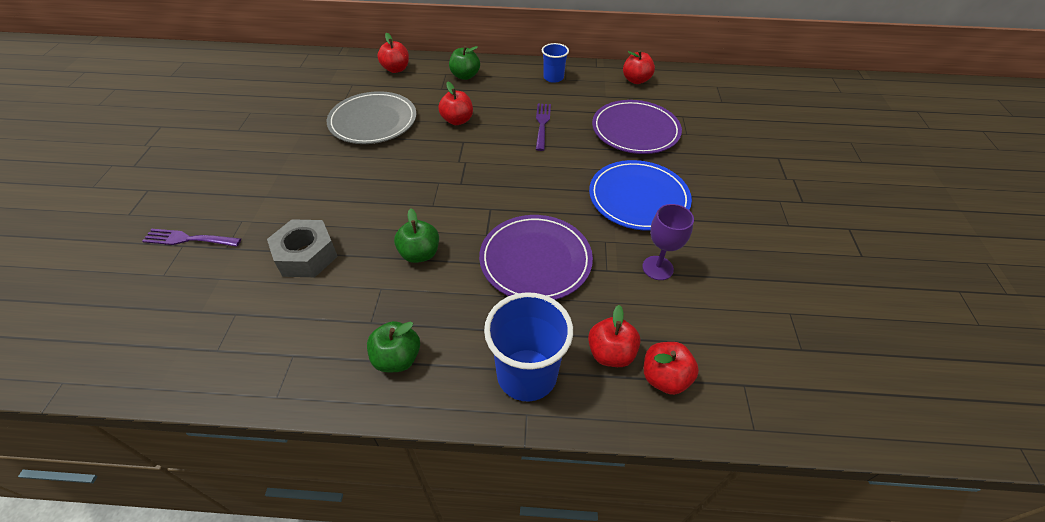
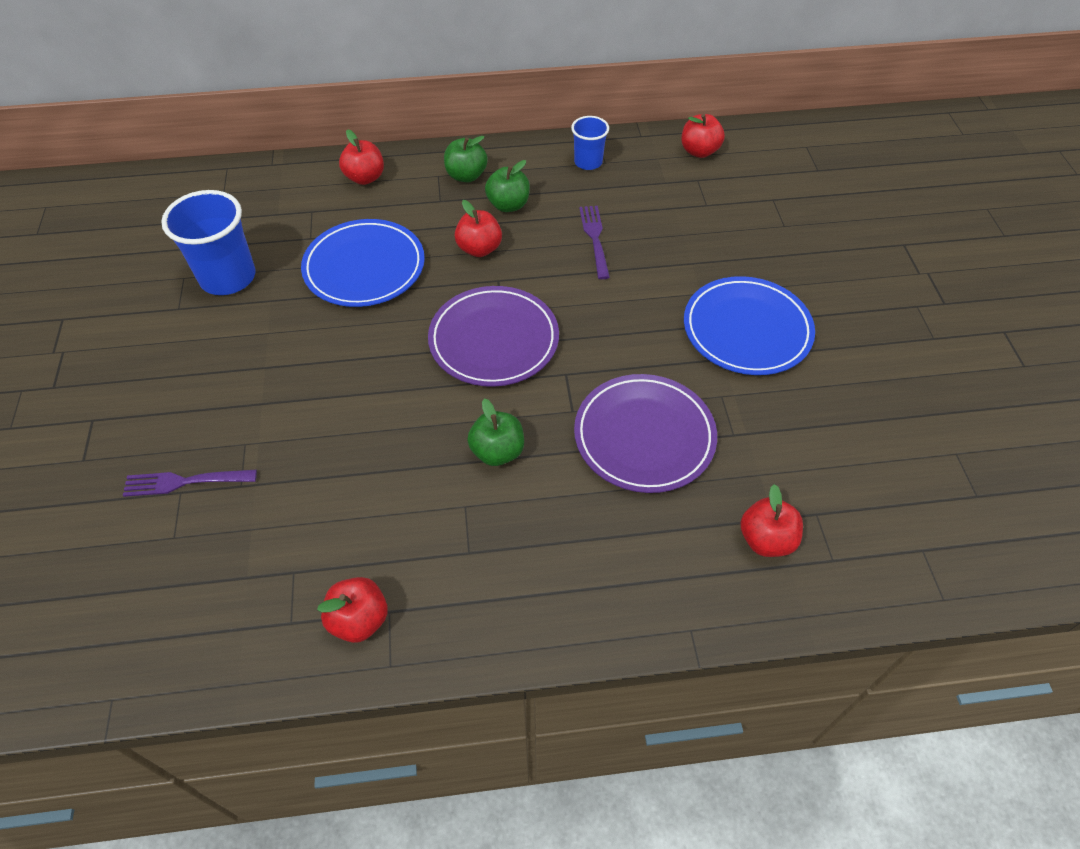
camera: 10 degrees left, 5 degrees up
(306, 255) = (352, 478): grey nut -> none
(373, 121) = (364, 267): grey plate -> blue plate
(397, 358) = (518, 591): green apple -> green apple (508, 205)
(527, 374) = (677, 583): blue cup -> blue cup (228, 277)
(635, 130) = (718, 230): purple plate -> purple plate (494, 340)
(657, 268) = (793, 421): purple goblet -> none
(664, 378) = (834, 558): red apple -> red apple (359, 620)

